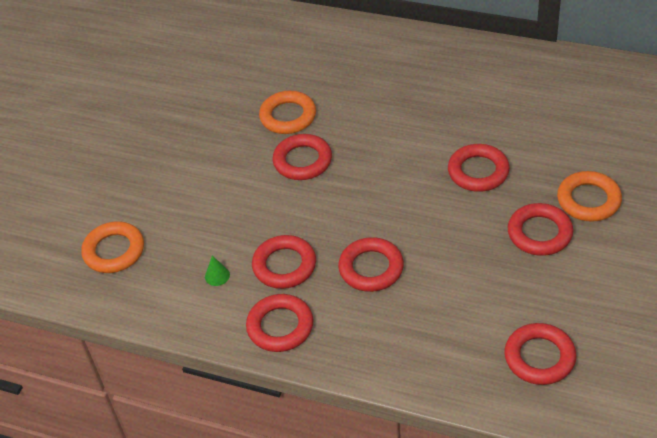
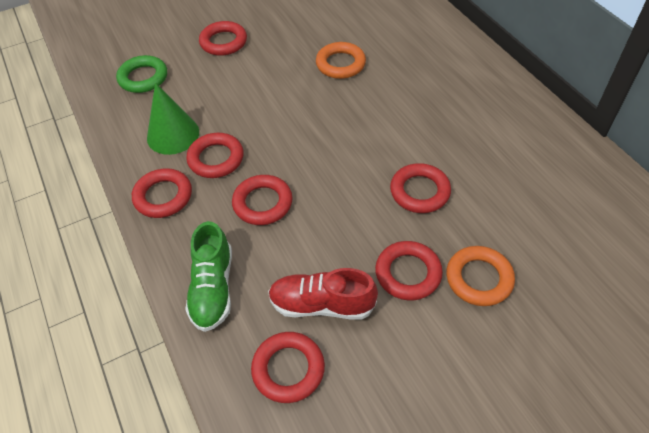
camera: 40 degrees right, 5 degrees up
(114, 251) = (143, 78): orange ring -> green ring
(217, 275) = (173, 135): green cone -> green cone, size x2.46
(302, 161) = (313, 99): red ring -> red ring (223, 42)
(416, 355) = (213, 288): none -> green shoe
(508, 300) = (322, 304): none -> red shoe

